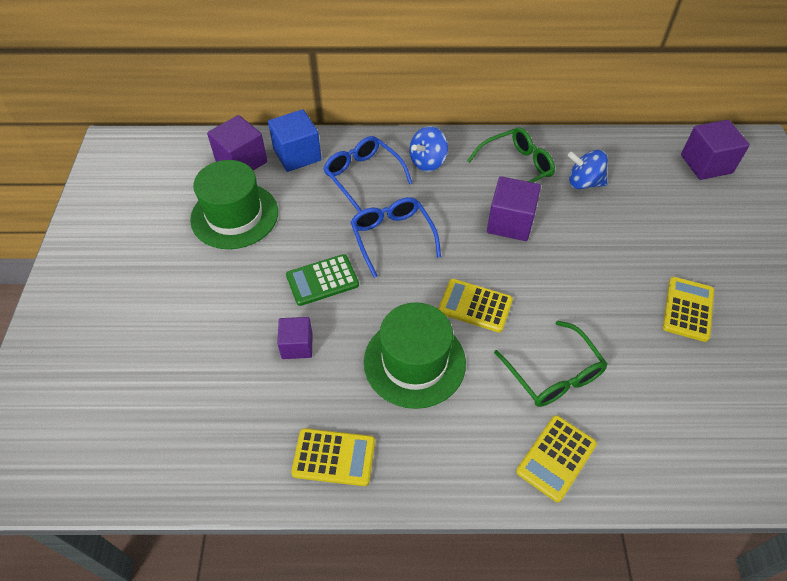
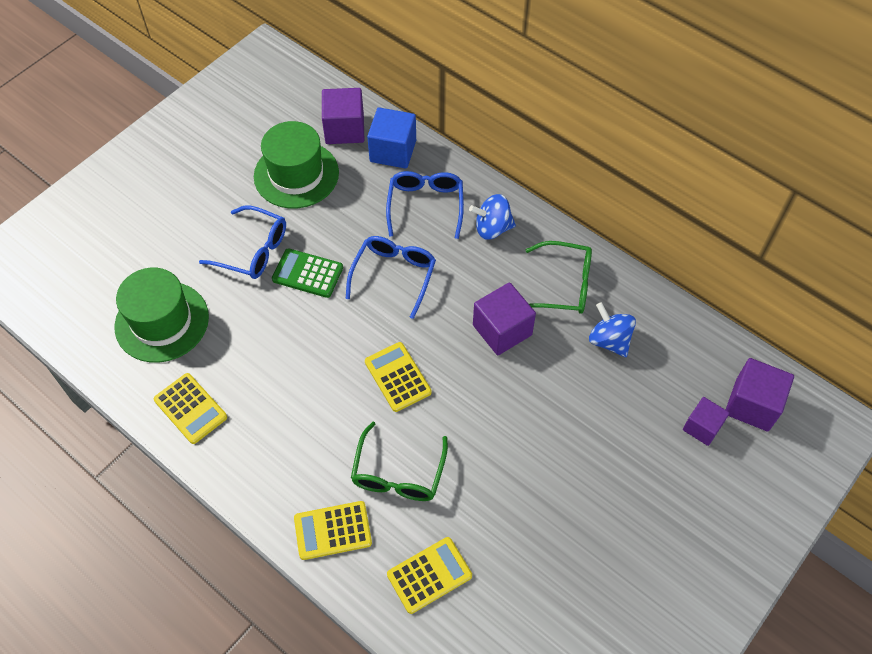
camera: 40 degrees right, 5 degrees up
(256, 293) = (253, 250): none -> blue glasses
(297, 345) = (242, 311): purple cube -> purple cube (702, 427)
(414, 362) = (309, 385): green hat -> green hat (162, 321)
(688, 309) = (567, 511): yellow calculator -> yellow calculator (429, 575)

